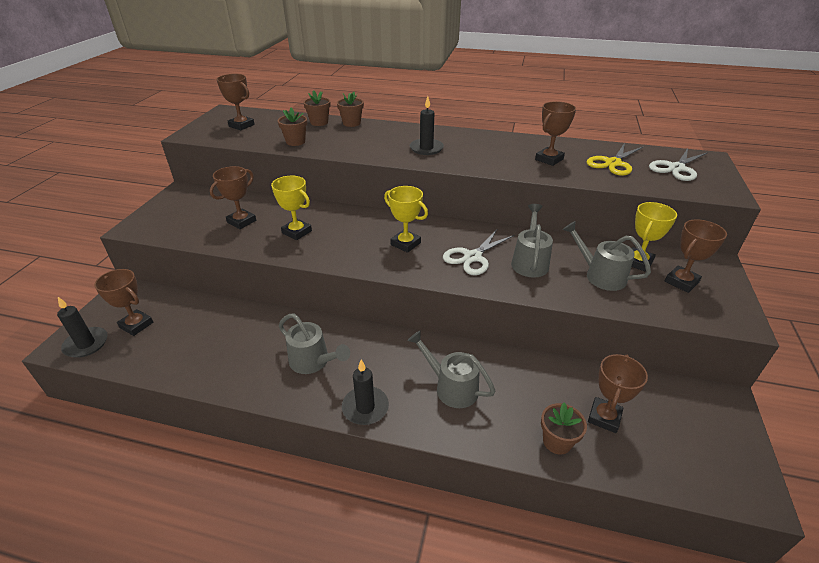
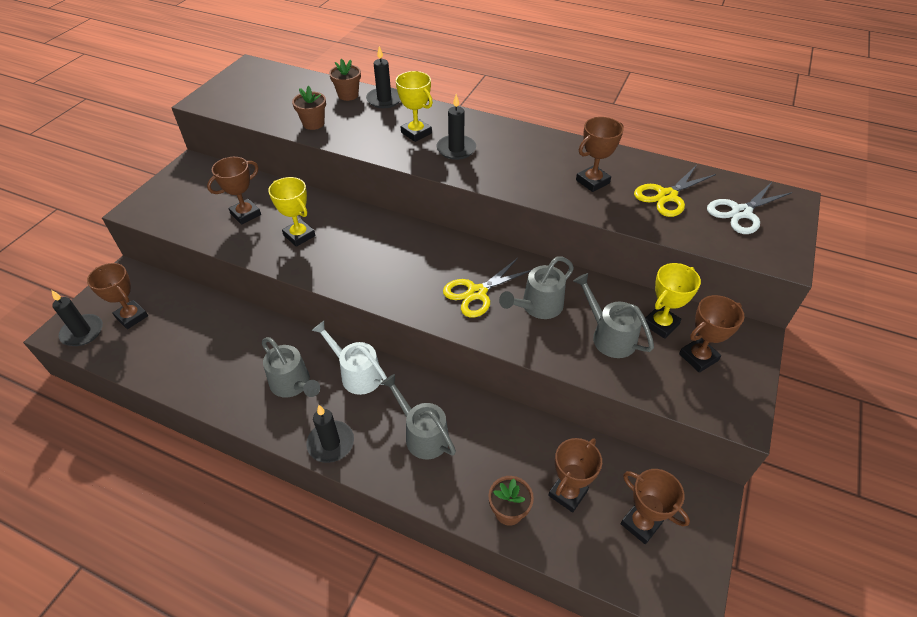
camera: 10 degrees right, 10 degrees up
(241, 125) = (261, 92): brown trophy -> brown trophy (640, 523)
(351, 123) = (384, 100): brown flower pot -> black candle
(372, 345) = (356, 373): none -> white watering can
(405, 244) = (410, 266): yellow trophy -> yellow trophy (416, 133)
(472, 257) = (476, 293): white scissors -> yellow scissors
(529, 261) = (537, 307): grey watering can -> grey watering can turned 150 degrees counterclockwise

